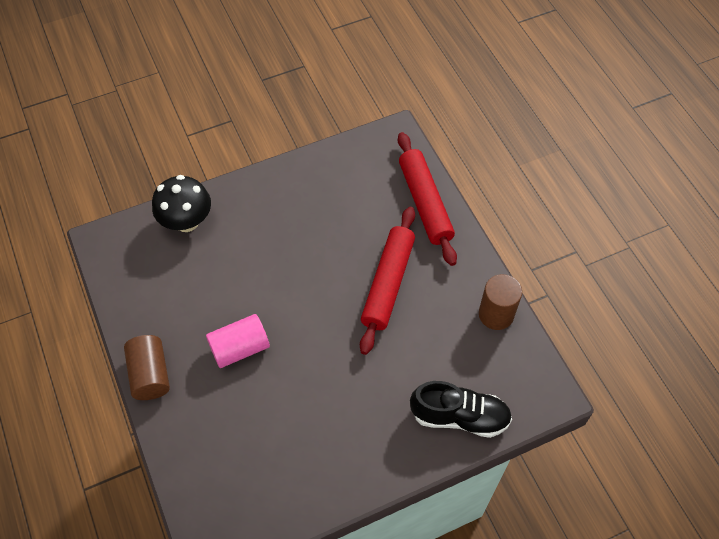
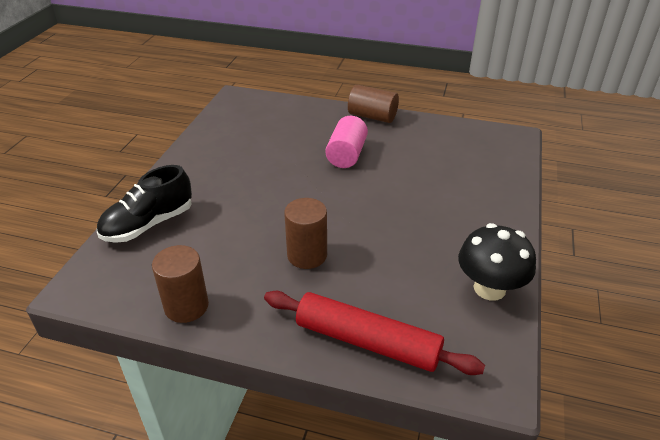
camera: 130 degrees right, 20 degrees down
(186, 221) = (497, 178): black mushroom -> black mushroom (489, 288)
(388, 283) = (307, 255): red rolling pin -> brown cylinder

